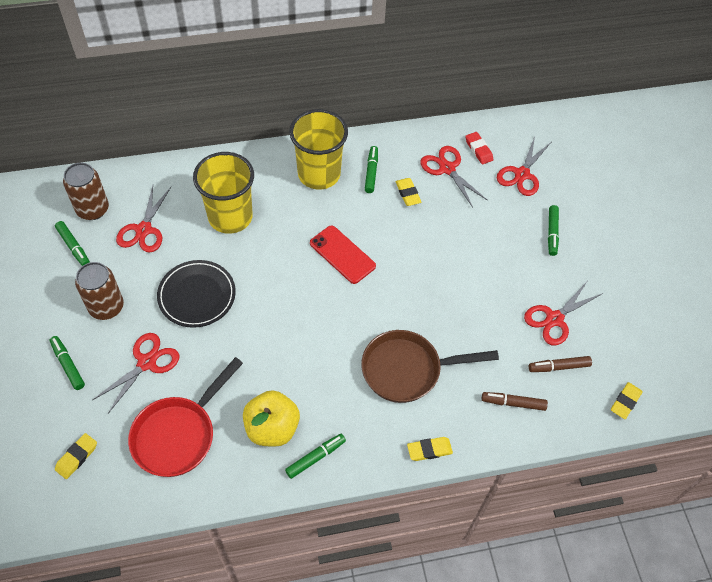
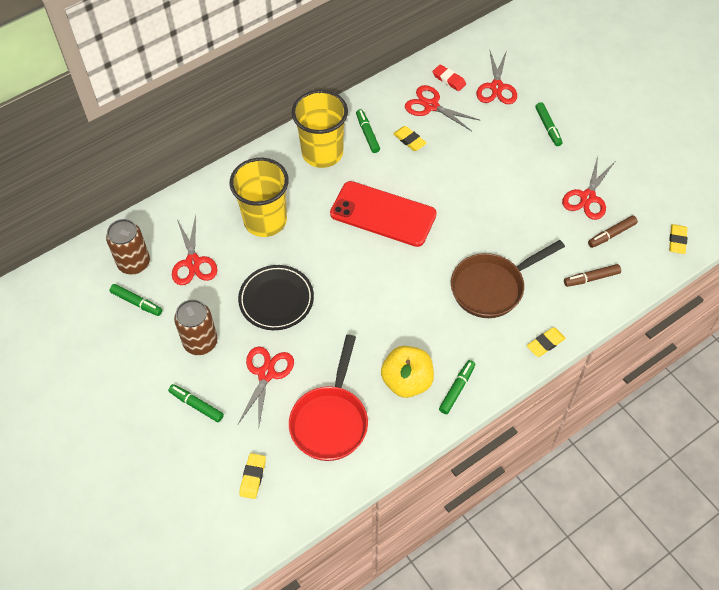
camera: 20 degrees left, 0 degrees up
(342, 254) = (383, 214): red phone -> red phone, size x1.54

